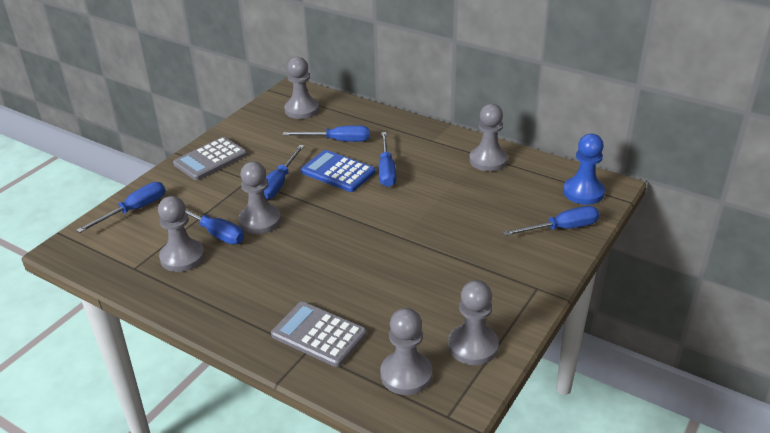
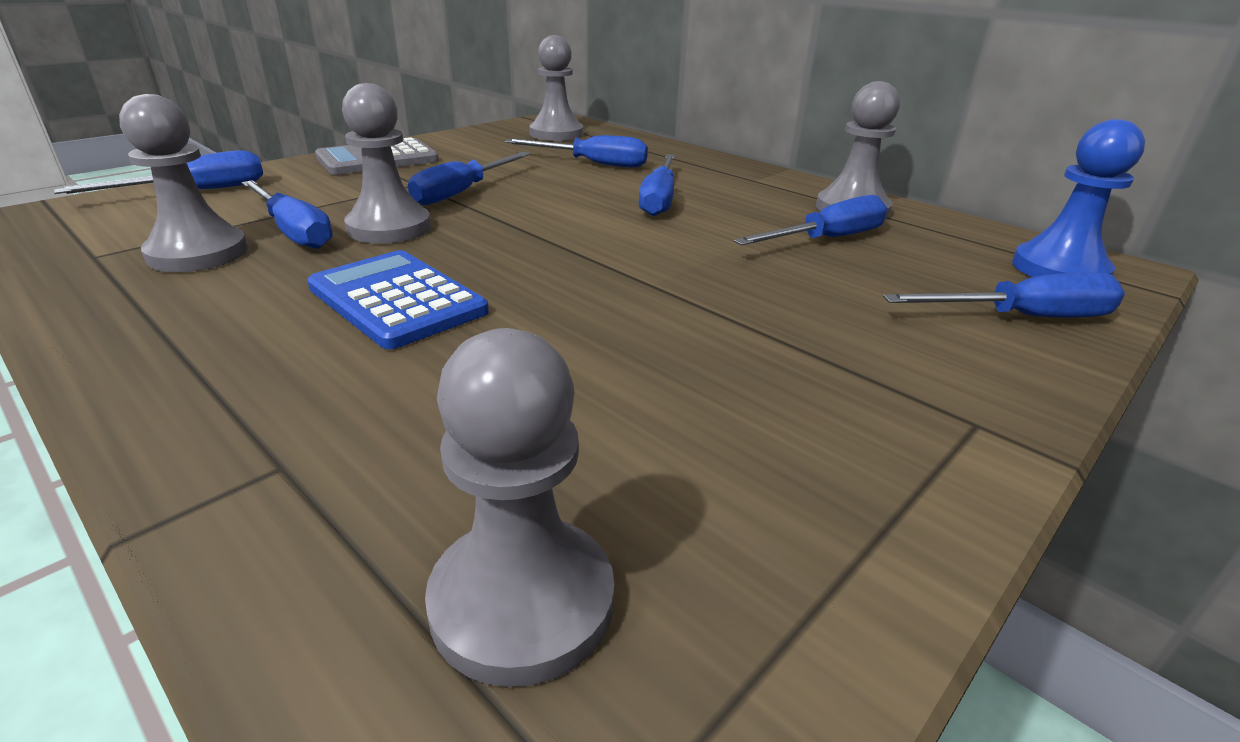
camera: 10 degrees right, 5 degrees down
(318, 334) = (341, 433): grey calculator -> none
(338, 172) = (572, 192): blue calculator -> blue calculator (397, 300)
(473, 346) = (774, 548): grey pawn -> none
(477, 189) = (826, 239): none -> blue screwdriver

